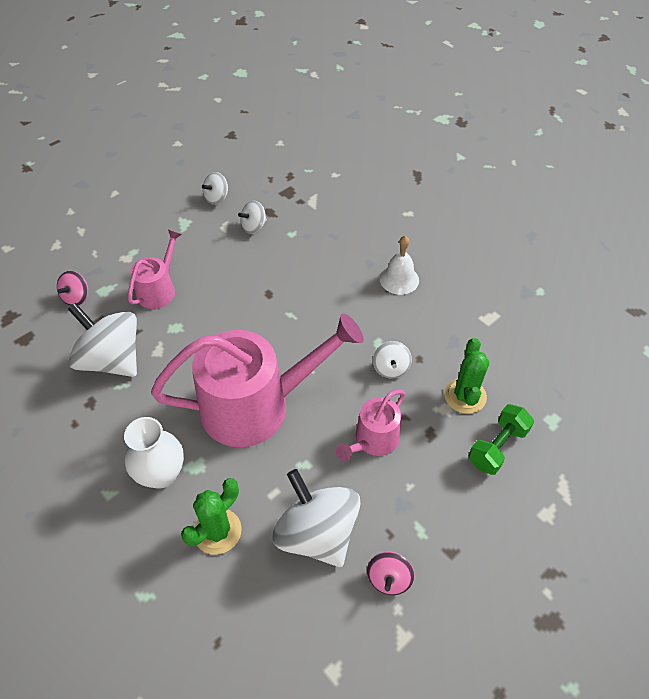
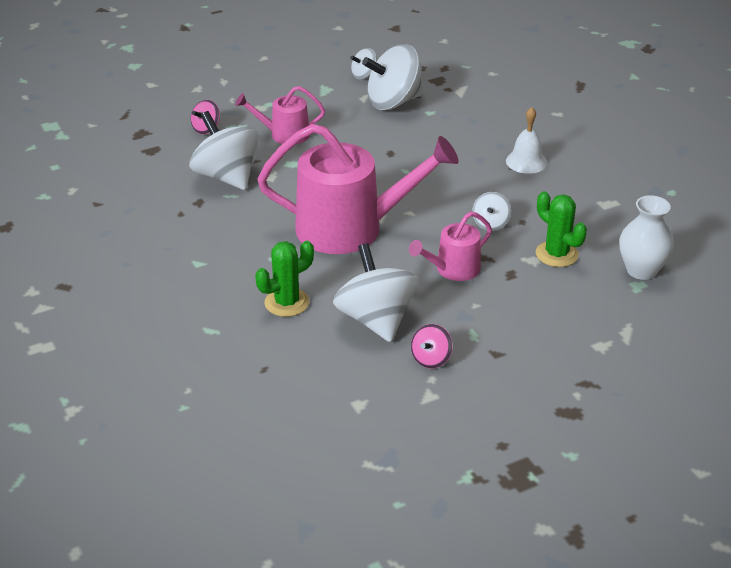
camera: 15 degrees right, 15 degrees down
(158, 290) = (285, 134): pink watering can -> pink watering can turned 135 degrees counterclockwise
(161, 474) = (248, 258): white vase -> white vase (641, 270)
(254, 227) = (393, 102): white spinning top -> white spinning top, size x2.07
(465, 396) = (556, 254): green cactus -> green cactus turned 60 degrees counterclockwise
(497, 447) = (573, 294): green dumbbell -> none

